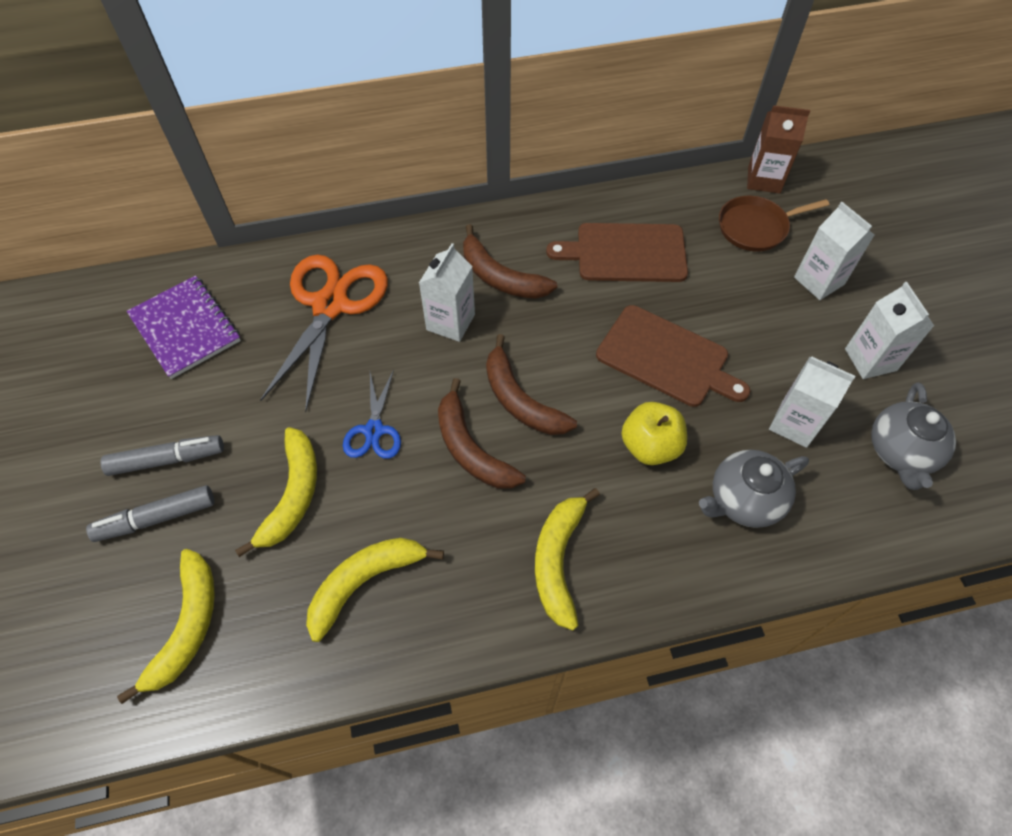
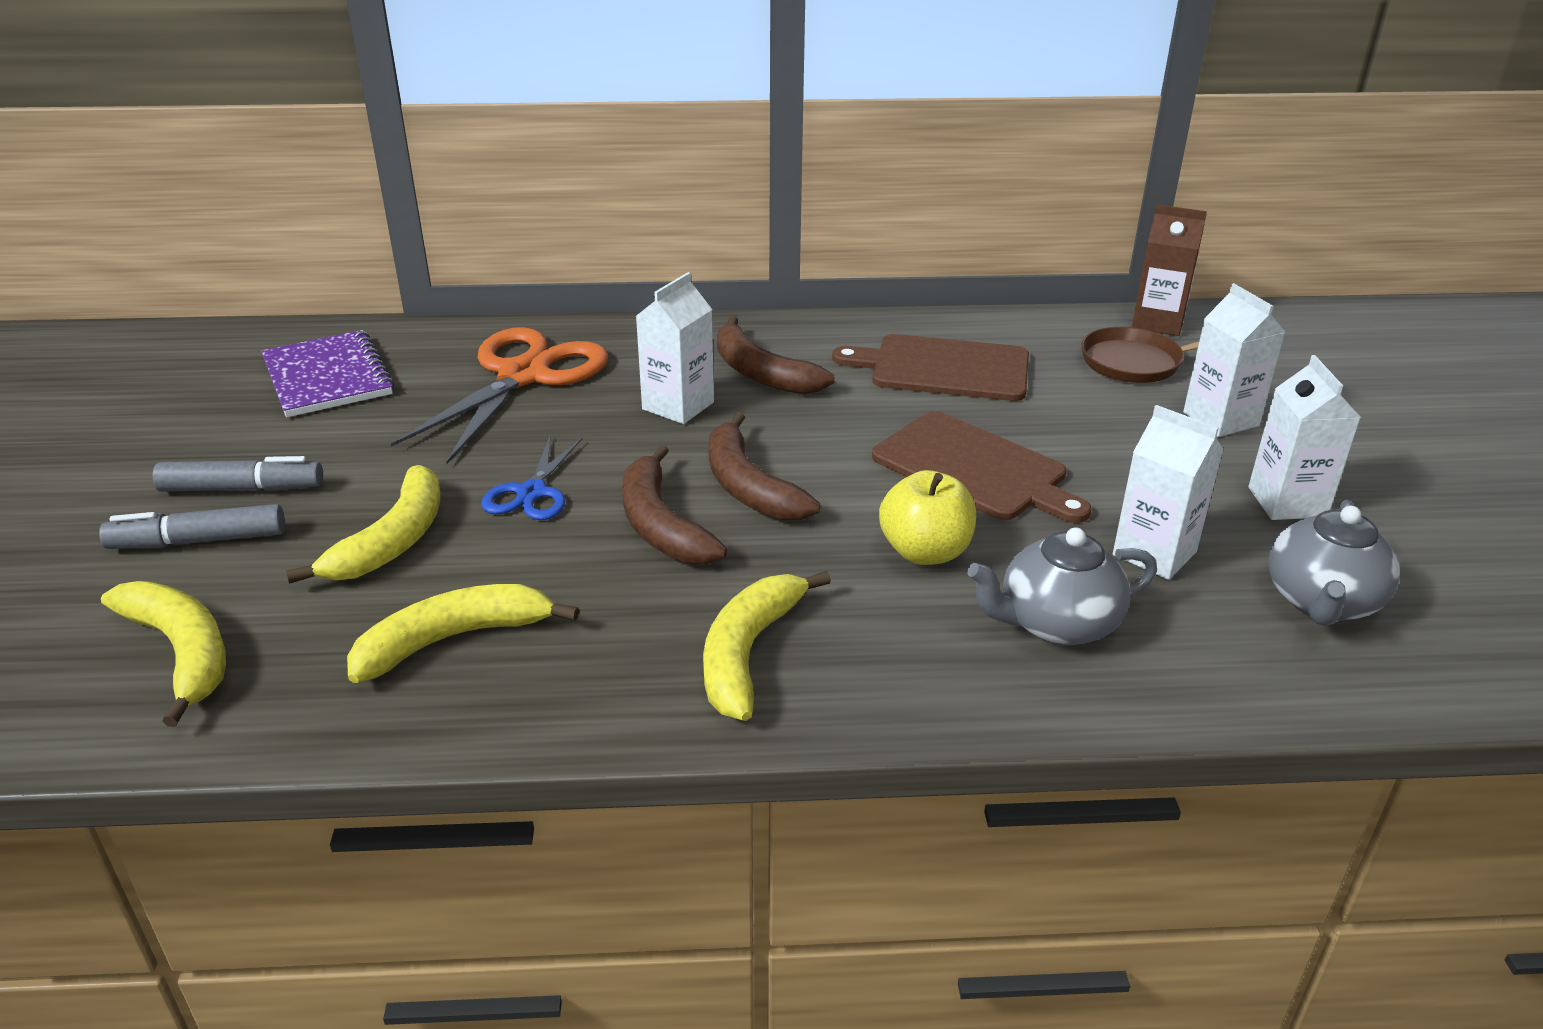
camera: 10 degrees right, 25 degrees down
(187, 626) = (182, 652): yellow banana -> yellow banana turned 60 degrees counterclockwise

